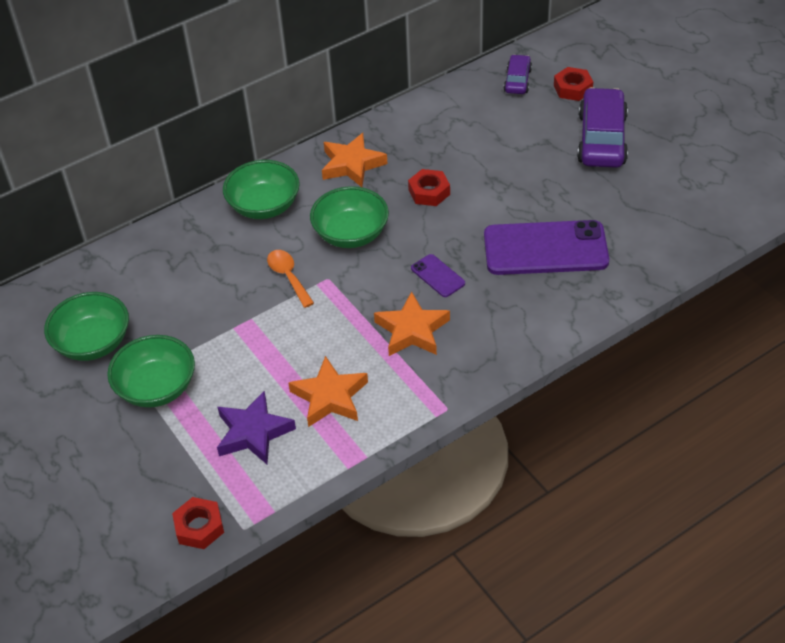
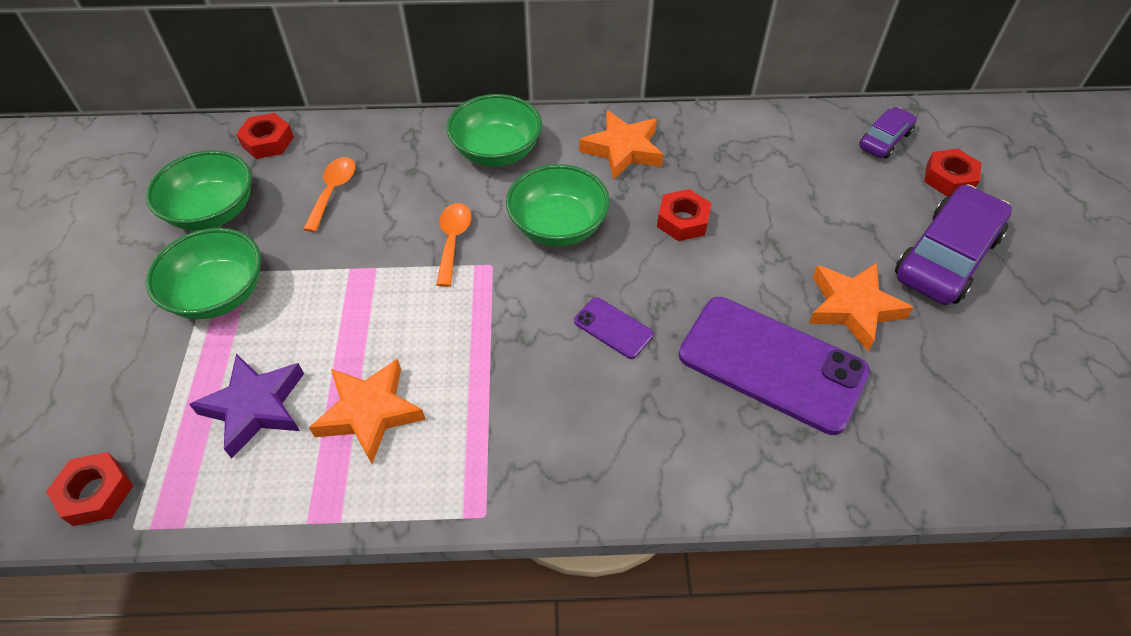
camera: 30 degrees right, 5 degrees up
(83, 279) = (268, 142): none -> red nut
(170, 287) = (333, 191): none -> orange spoon
(412, 330) = (529, 381): orange star -> orange star (852, 308)
(438, 276) = (613, 328): purple phone -> purple phone turned 45 degrees counterclockwise

